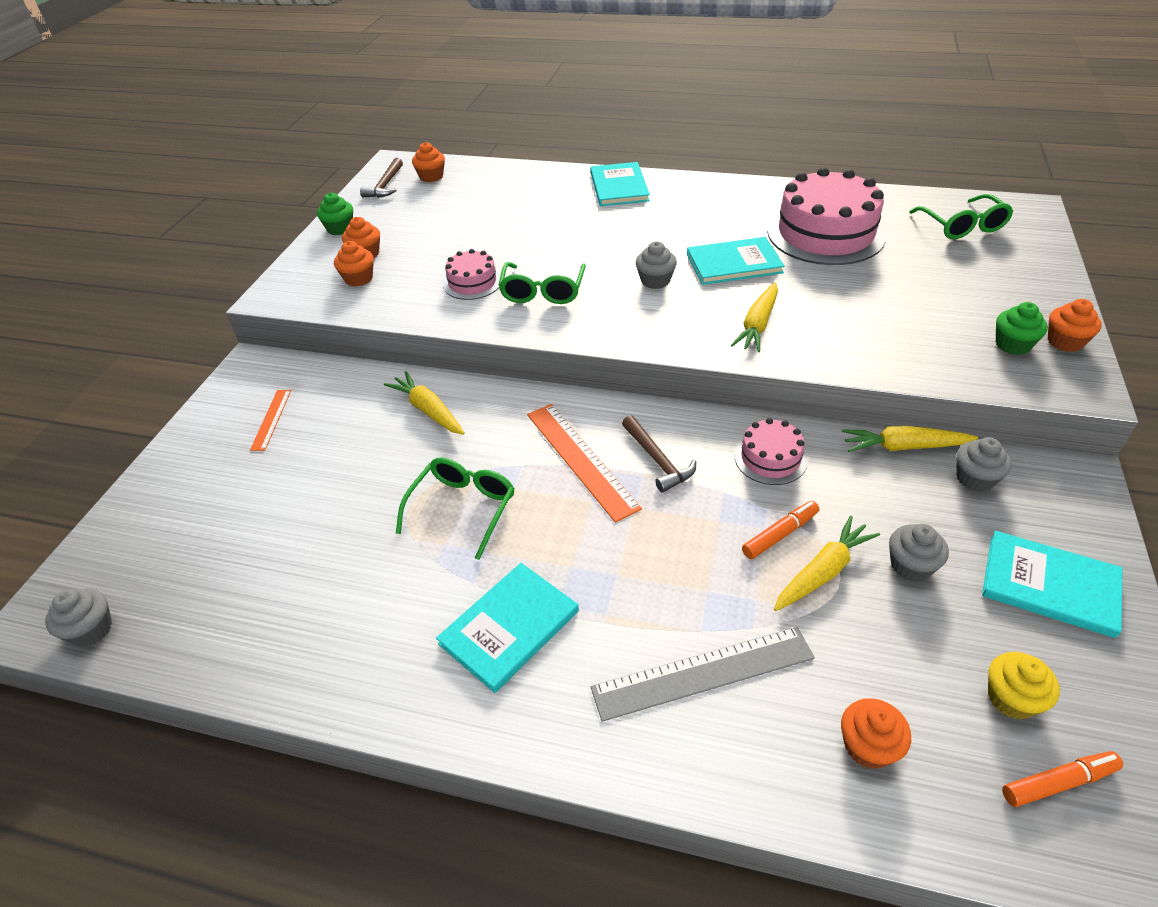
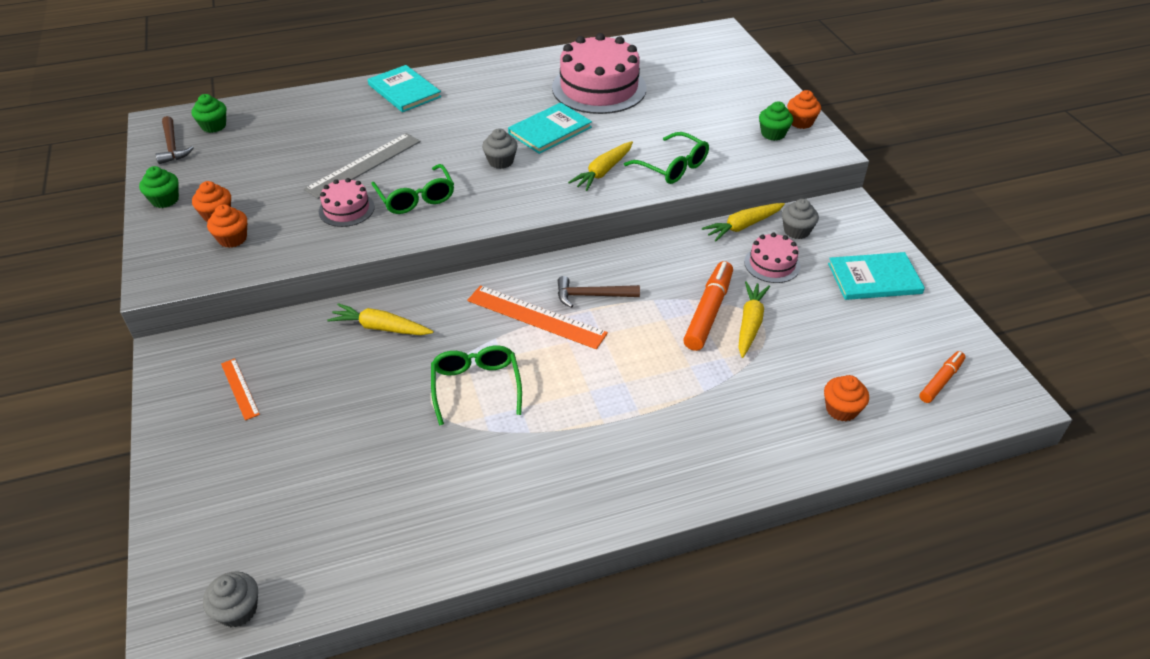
camera: 35 degrees left, 0 degrees up
(431, 177) = (214, 126): orange cupcake -> green cupcake
(509, 627) = (580, 447): turquoise book -> none
(657, 460) = (592, 296): brown hammer -> brown hammer turned 150 degrees clockwise
(703, 673) = (724, 415): grey ruler -> grey ruler (364, 165)
(758, 325) = (603, 171): yellow carrot -> yellow carrot turned 45 degrees clockwise
(770, 458) = (666, 265): pink cake -> pink cake (772, 264)
(780, 534) = (708, 312): orange marker -> orange marker, size x1.66
(911, 566) = (796, 298): grey cupcake -> none
(962, 226) = (687, 57): green glasses -> green glasses (673, 167)
(1011, 698) = (894, 349): yellow cupcake -> none

